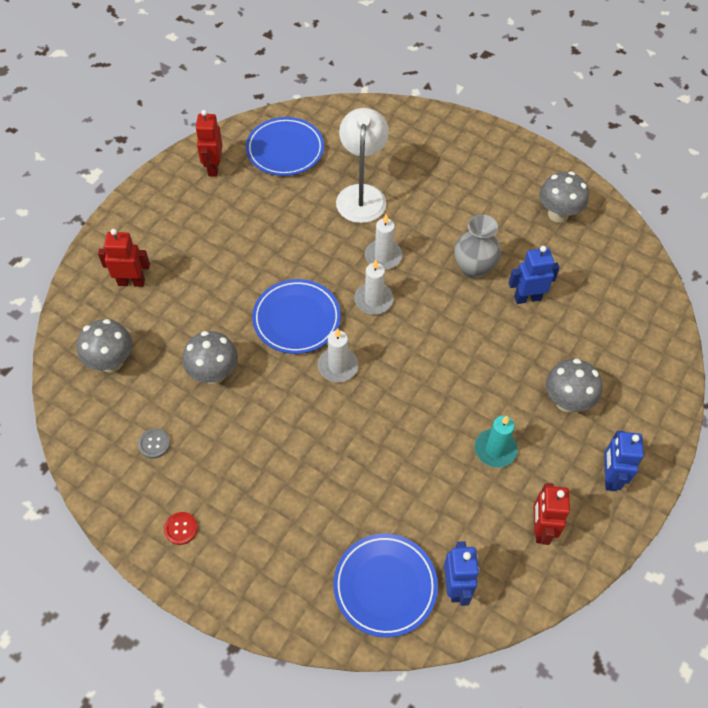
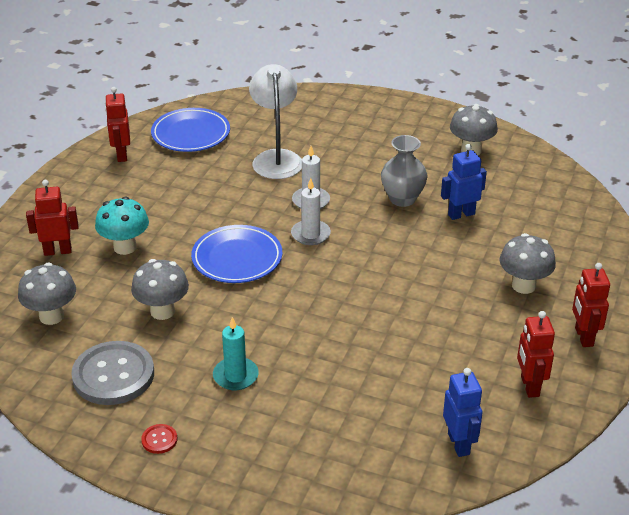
camera: 10 degrees left, 20 degrees down
(154, 444) = (113, 375): grey button -> grey button, size x2.41
(194, 287) = (125, 247): none -> turquoise mushroom
(338, 366) = (289, 289): white candle -> none
(385, 586) = (387, 454): blue plate -> none
(495, 449) = (465, 331): turquoise candle -> turquoise candle (235, 376)
(609, 477) = (583, 337): blue robot -> red robot

